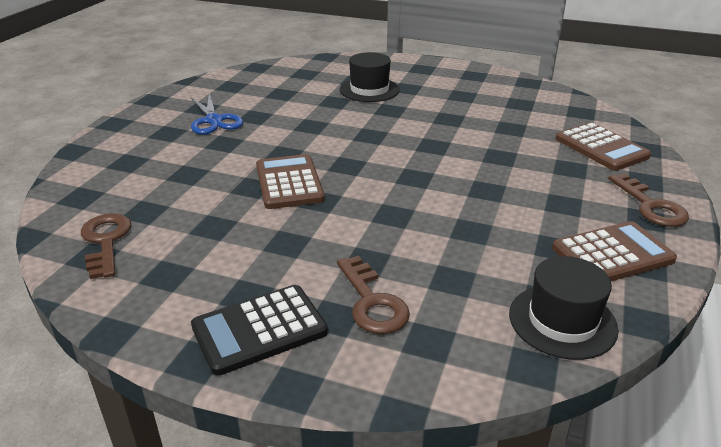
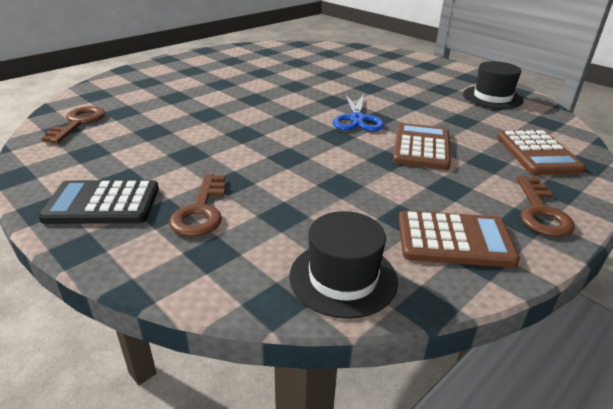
camera: 25 degrees right, 0 degrees up
(214, 120) = (230, 69): blue scissors -> blue scissors (357, 119)
(289, 183) = (235, 117): brown calculator -> brown calculator (421, 147)
(369, 90) = (367, 71): black hat -> black hat (492, 97)

